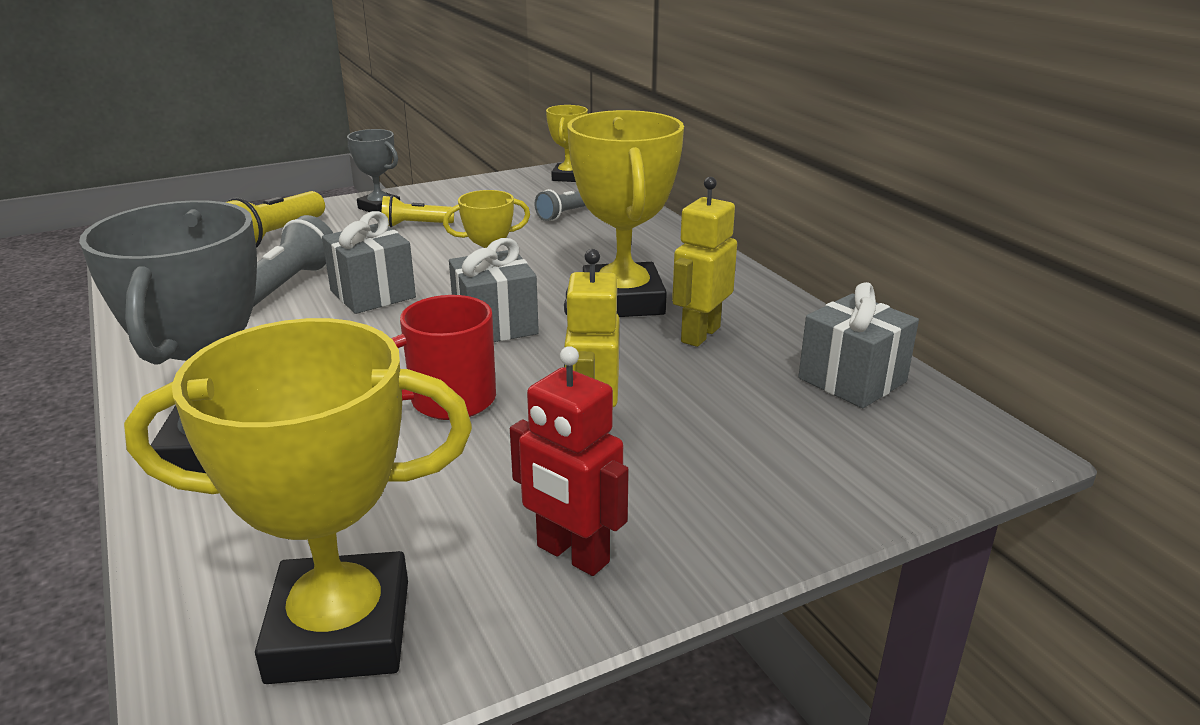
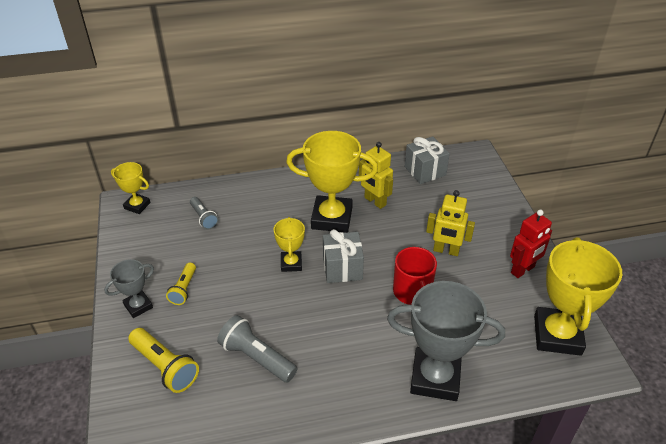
camera: 75 degrees left, 15 degrees up
(372, 294) = (285, 315): grey gift -> none

